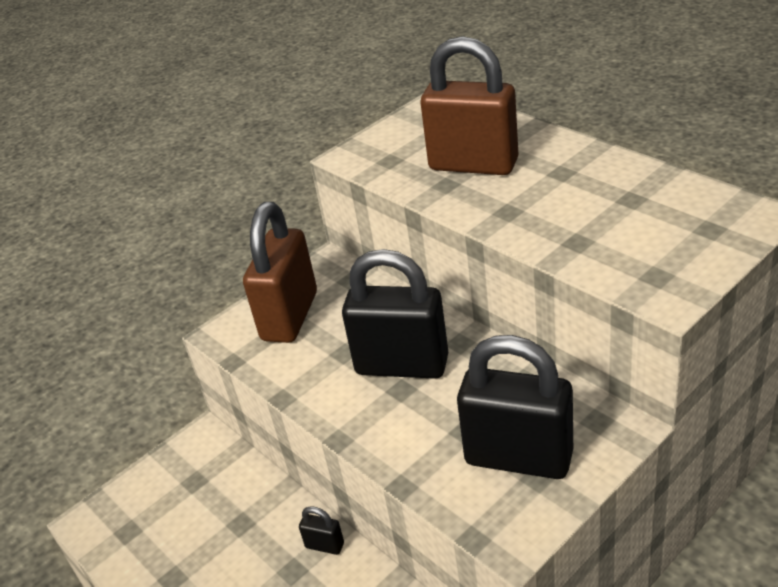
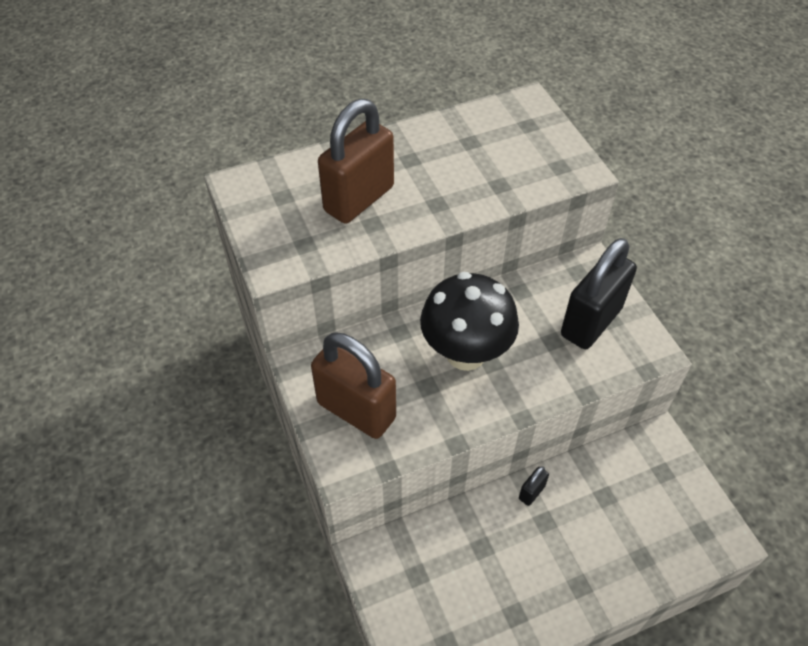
camera: 75 degrees left, 15 degrees up
(402, 365) = (465, 353): black padlock -> black mushroom

